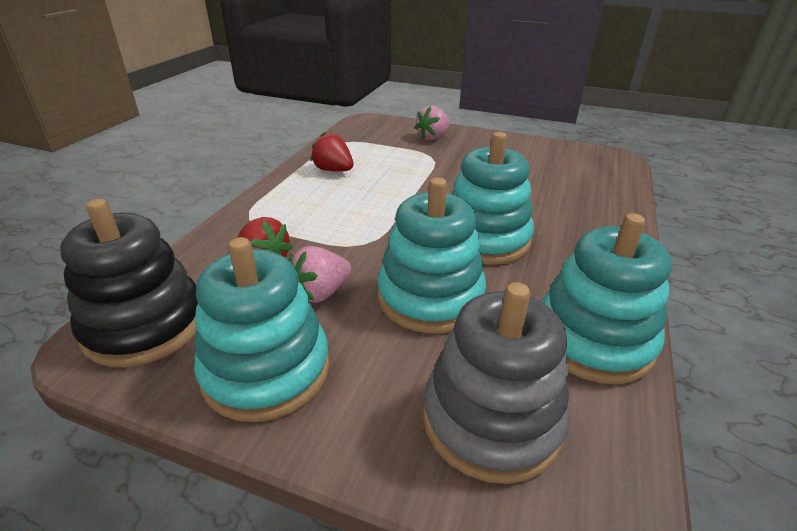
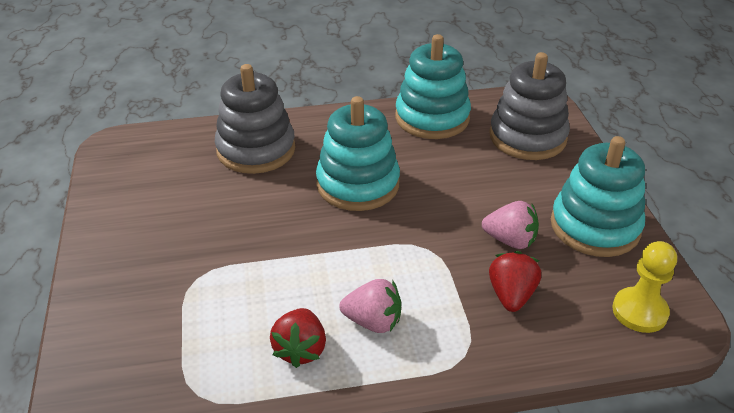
camera: 120 degrees left, 5 degrees up
(145, 325) = (639, 311): black stacking toy -> yellow pawn
(430, 297) = (459, 187): turquoise stacking toy -> none
(433, 137) = (127, 300): pink strawberry -> pink strawberry (373, 322)
(576, 206) = (256, 150): none -> grey stacking toy

